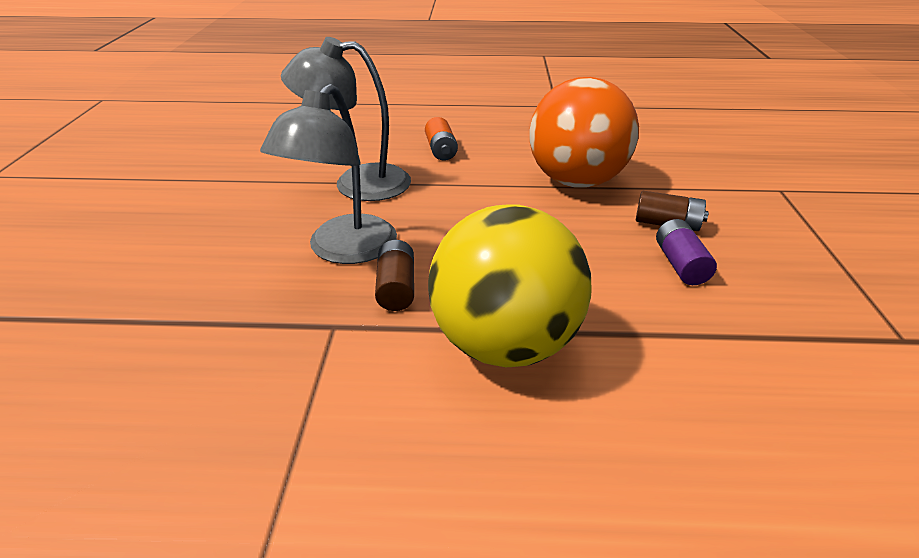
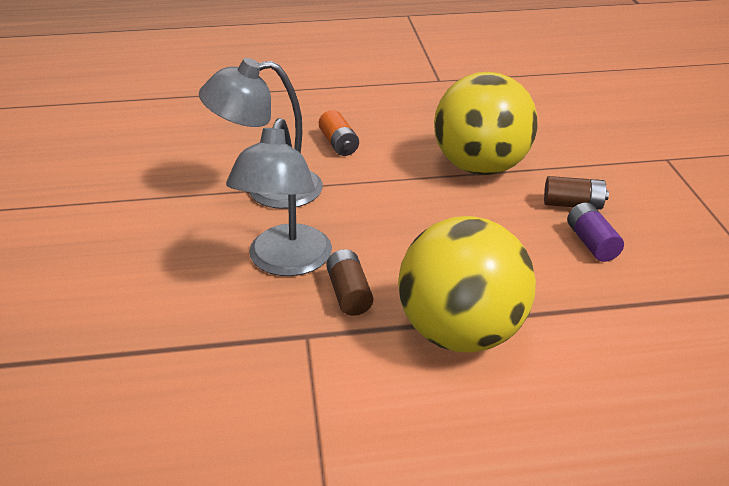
camera: 10 degrees left, 0 degrees up
(576, 181) = (480, 167): orange ball -> yellow ball

